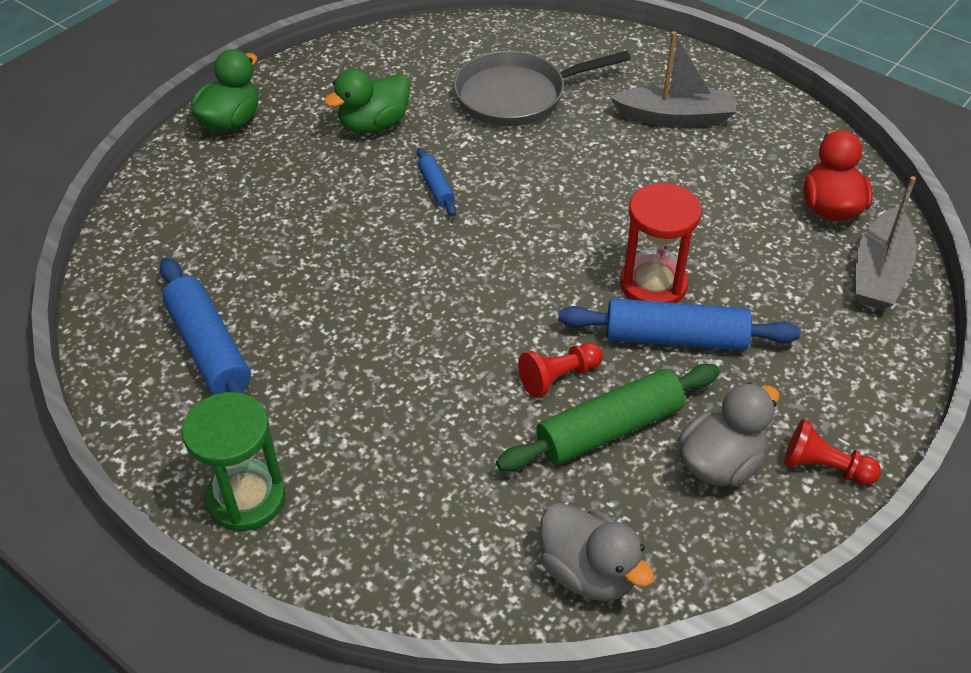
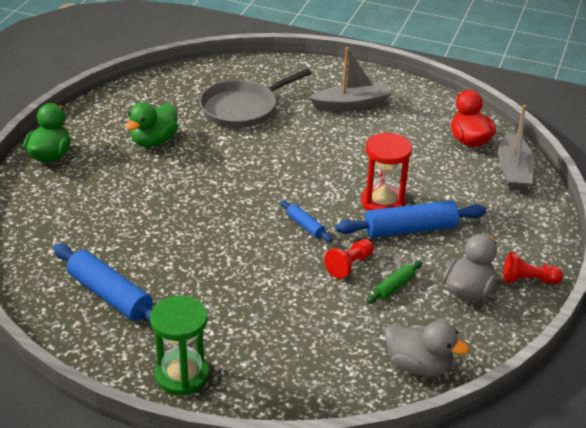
camera: 20 degrees left, 10 degrees down
(436, 187) = (216, 171): blue rolling pin -> blue rolling pin (305, 226)
(609, 429) = (394, 287): green rolling pin -> green rolling pin, size x0.50

